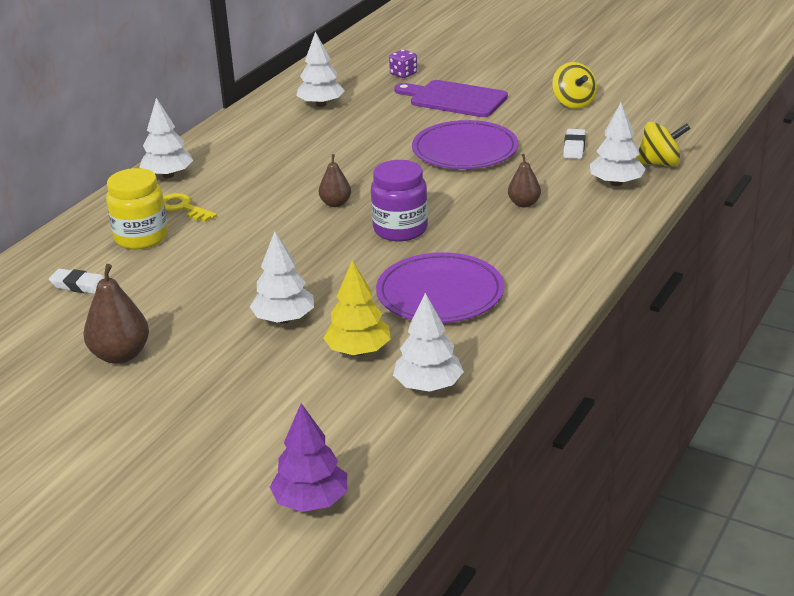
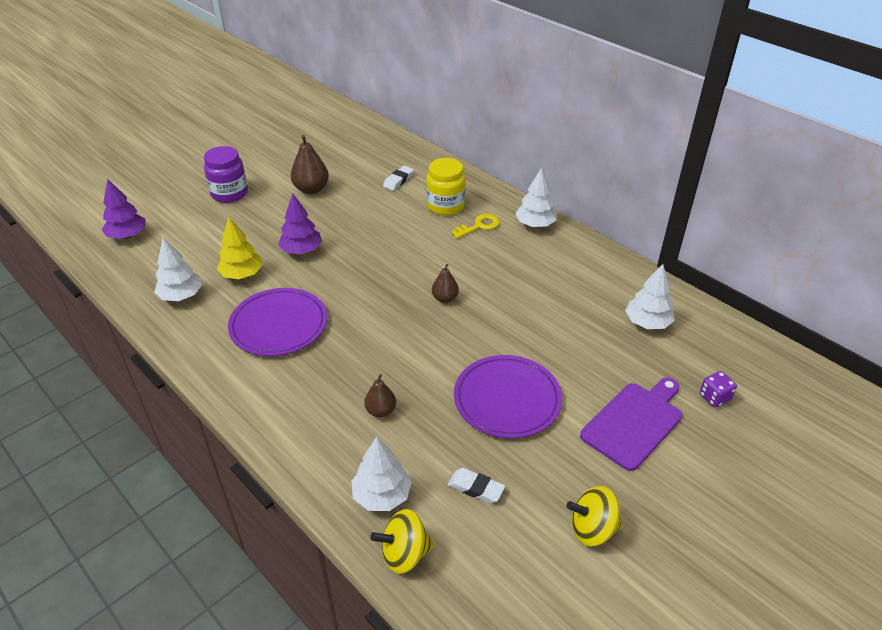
camera: 105 degrees right, 10 degrees up
(284, 319) = (302, 250): white tree -> purple tree
(400, 229) = (382, 325): purple jar -> purple jar (229, 193)
(660, 163) = (404, 554): yellow spinning top -> yellow spinning top turned 60 degrees clockwise

